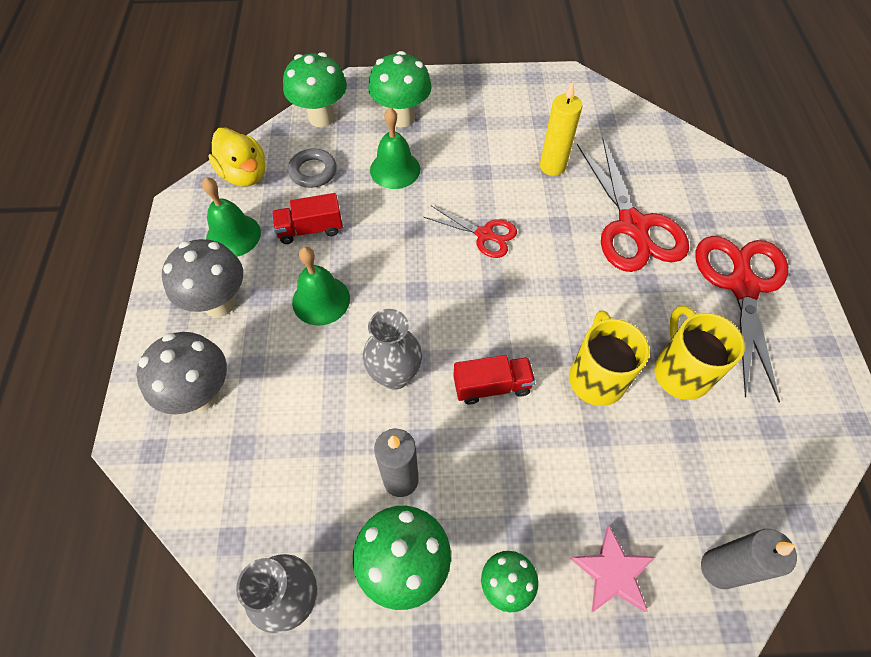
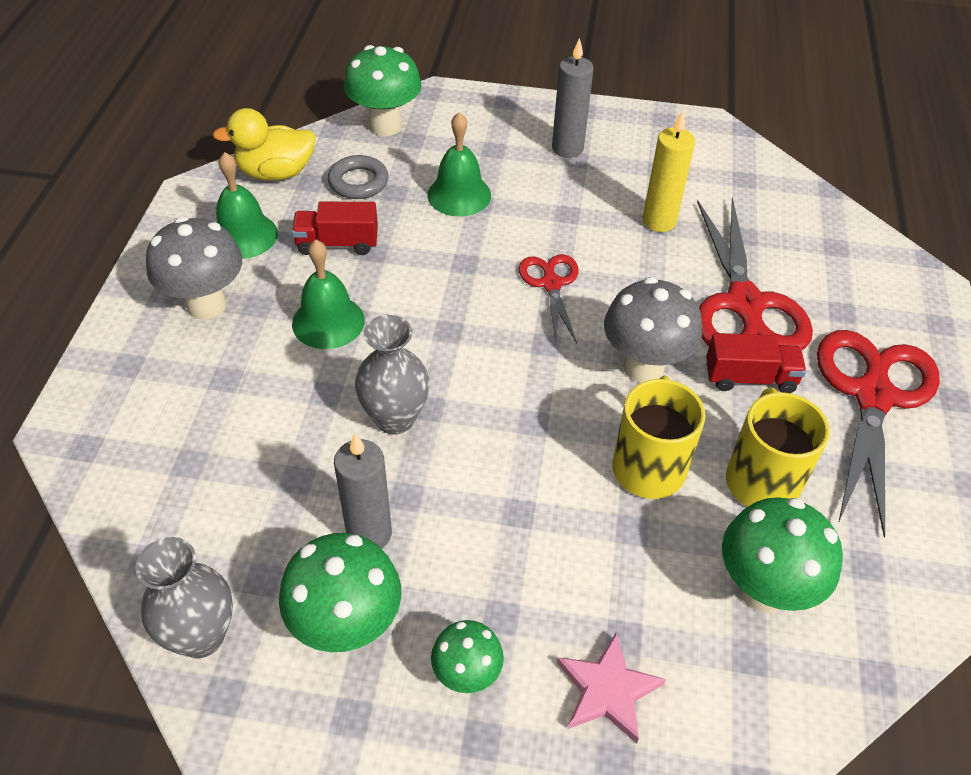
camera: 10 degrees right, 10 degrees down
(202, 394) = (158, 398): grey mushroom -> grey mushroom (643, 367)
(244, 174) = (276, 173): yellow duck -> yellow duck turned 105 degrees clockwise
(401, 118) = (483, 140): green mushroom -> green mushroom (762, 590)
(485, 235) = (551, 283): red scissors -> red scissors turned 135 degrees counterclockwise
(491, 386) = (512, 452): red truck -> red truck (749, 378)
(719, 569) = (749, 714): grey candle -> grey candle (567, 148)

